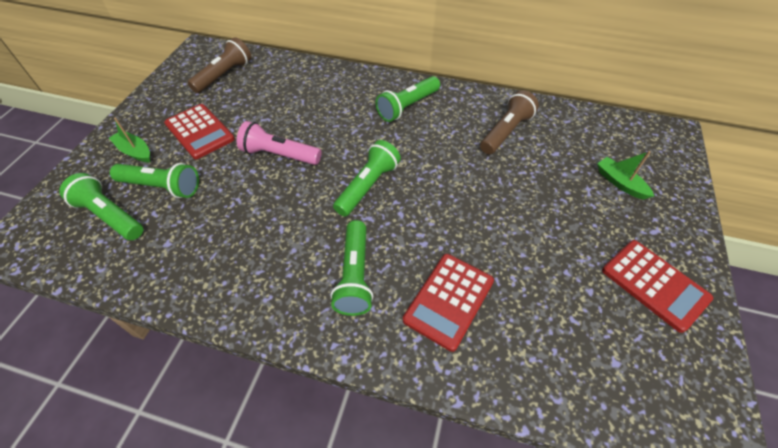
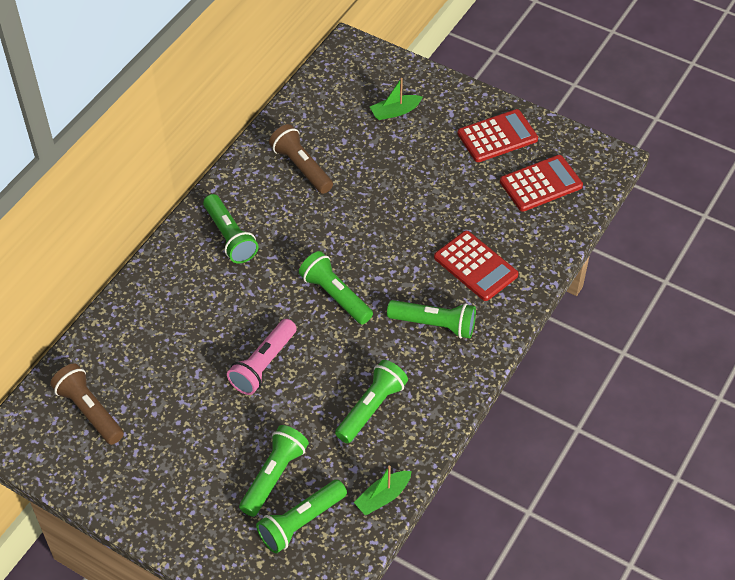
camera: 75 degrees left, 0 degrees up
(135, 151) = (205, 506): green boat -> green boat (383, 497)
(199, 132) = (194, 440): red calculator -> red calculator (541, 184)
(239, 242) = (371, 408): none -> green flashlight

